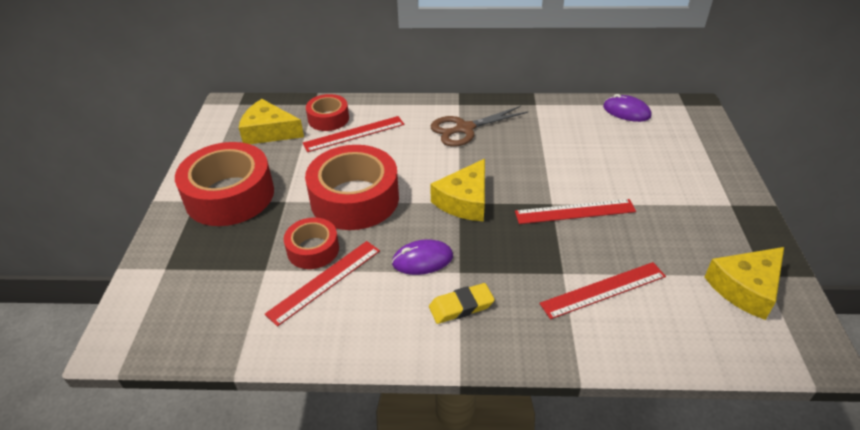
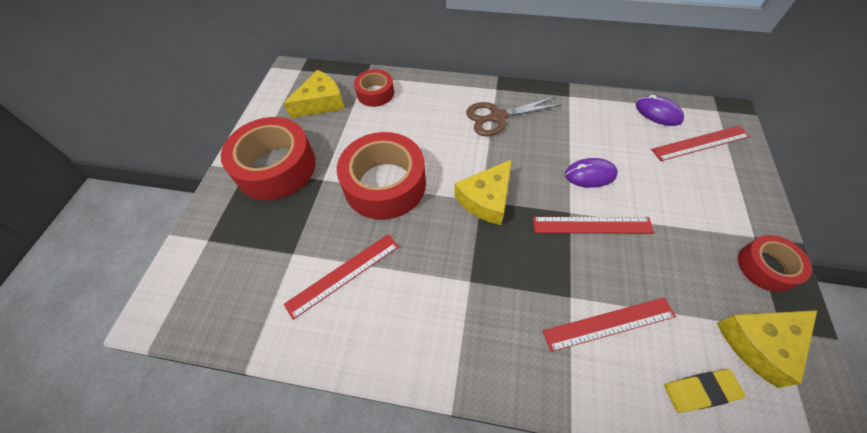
camera: 10 degrees right, 15 degrees up
(268, 132) = (321, 102): yellow cheese -> yellow cheese turned 120 degrees clockwise
(313, 249) = (338, 237): red tape -> red tape (766, 267)
(354, 134) = (395, 112): red ruler -> red ruler (700, 143)
(422, 260) = (437, 262): purple mouse -> purple mouse (590, 174)
(461, 306) = (465, 322): yellow eraser -> yellow eraser (700, 391)

